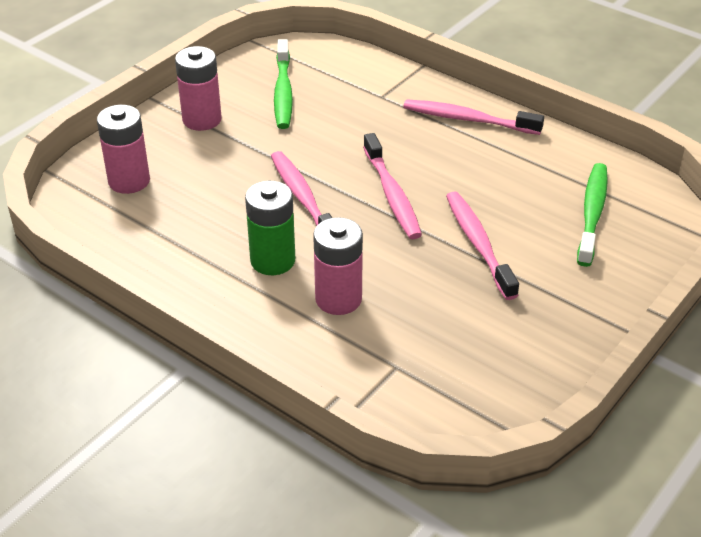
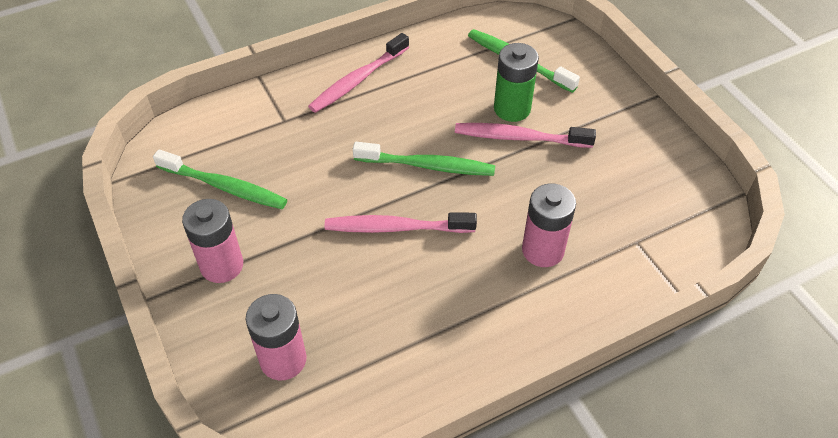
camera: 65 degrees left, 10 degrees up
(273, 261) = (470, 279): green battery -> green battery (512, 109)
(392, 194) = (427, 166): pink toothbrush -> green toothbrush

